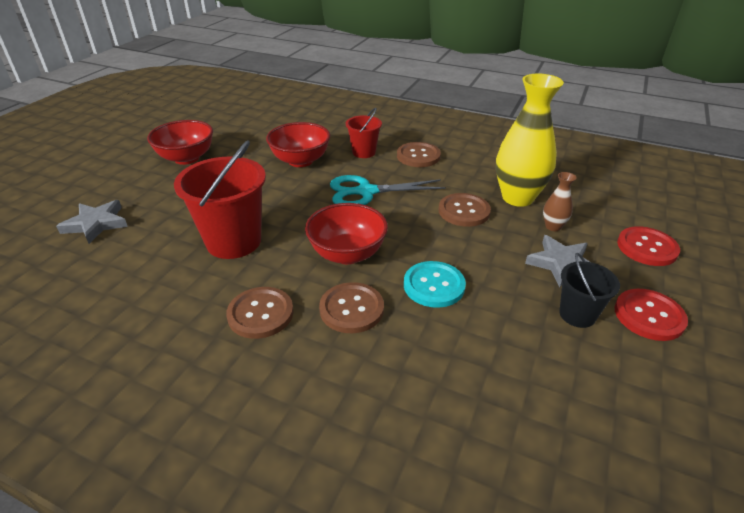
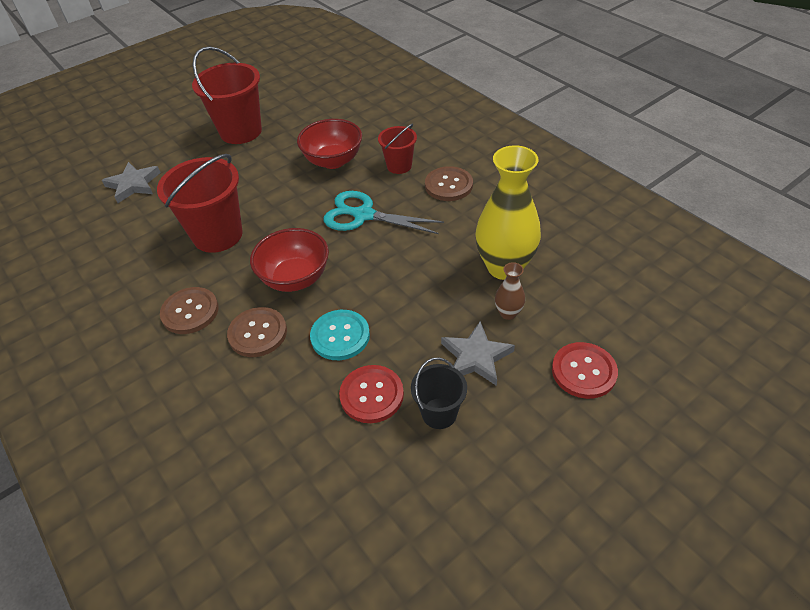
camera: 30 degrees right, 10 degrees up
(186, 158) = (241, 131): red bowl -> red bucket
(464, 211) = (435, 266): brown button -> none
(649, 316) = (506, 442): red button -> red button (371, 395)

